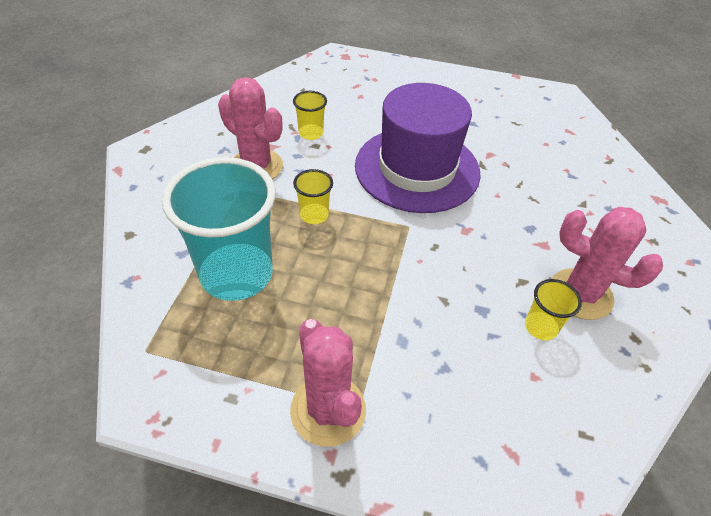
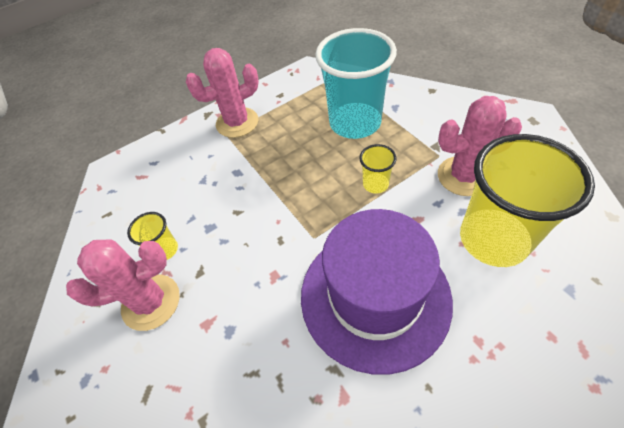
camera: 140 degrees right, 5 degrees up
(311, 133) = (493, 239): yellow cup -> yellow cup, size x2.27
(328, 410) = (237, 123): pink cactus -> pink cactus turned 45 degrees counterclockwise

